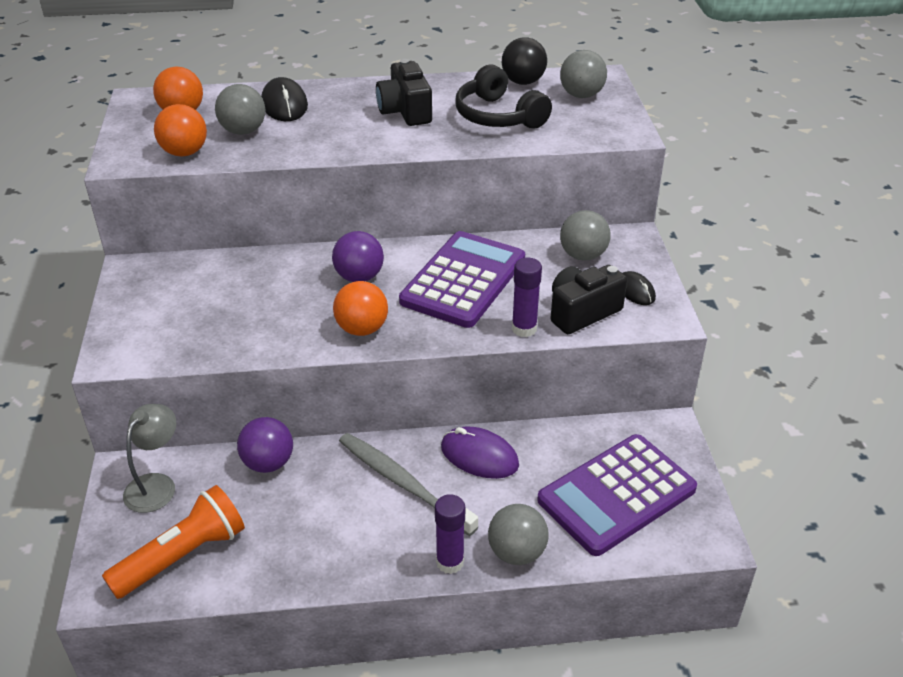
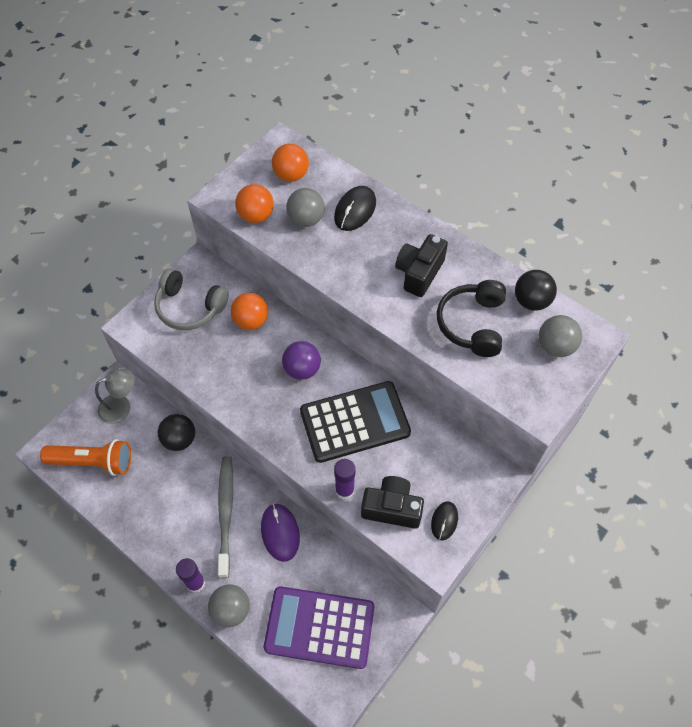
camera: 45 degrees right, 20 degrees up
(168, 304) = (190, 307): none -> grey headphones
(268, 463) = (179, 439): purple ball -> black ball
(362, 329) = (261, 411): orange ball -> orange ball (251, 321)
(463, 280) = (354, 422): purple calculator -> black calculator
(583, 255) = (448, 464): grey ball -> none

